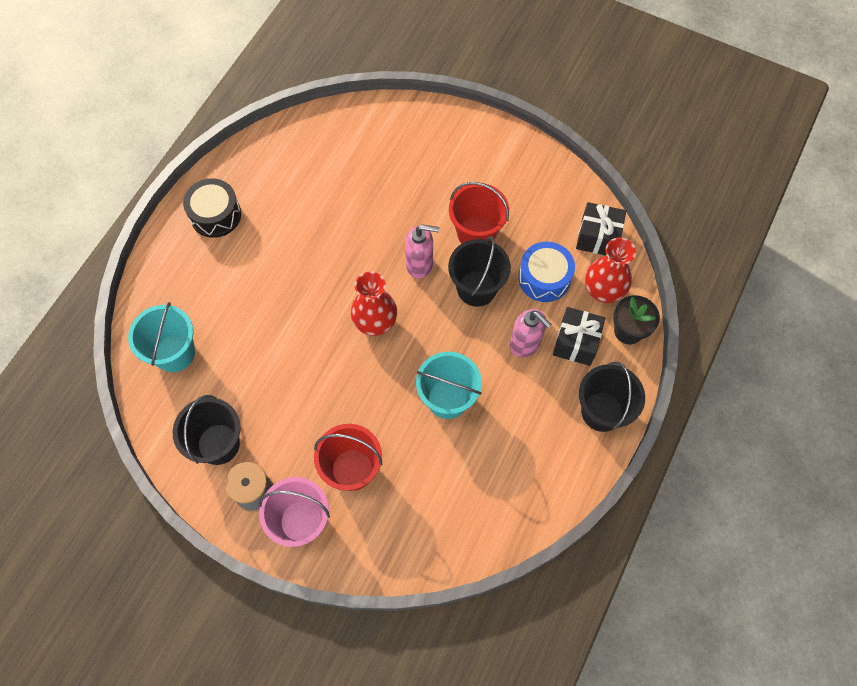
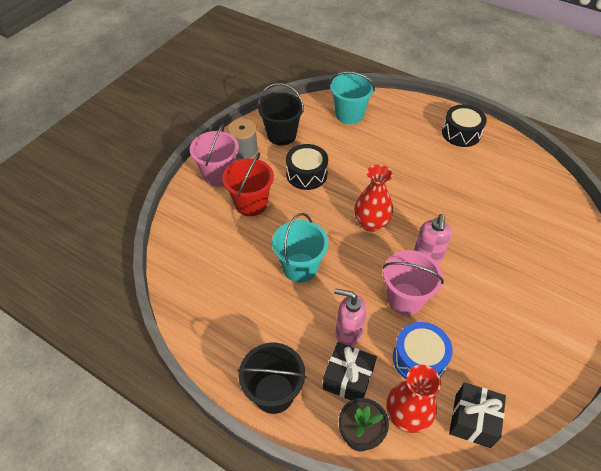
camera: 95 degrees right, 15 degrees down
(296, 403) = (306, 174): none -> black drum
(476, 233) = (464, 304): red bucket -> none
(476, 288) = (405, 298): black bucket -> pink bucket
(525, 344) = (348, 333): pink soap dispenser -> pink soap dispenser turned 60 degrees clockwise

